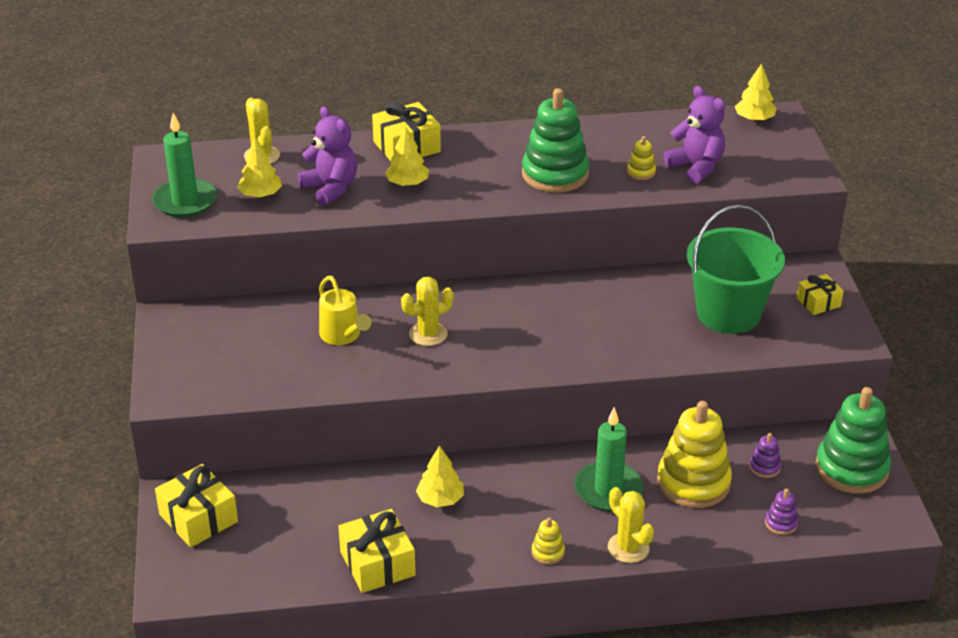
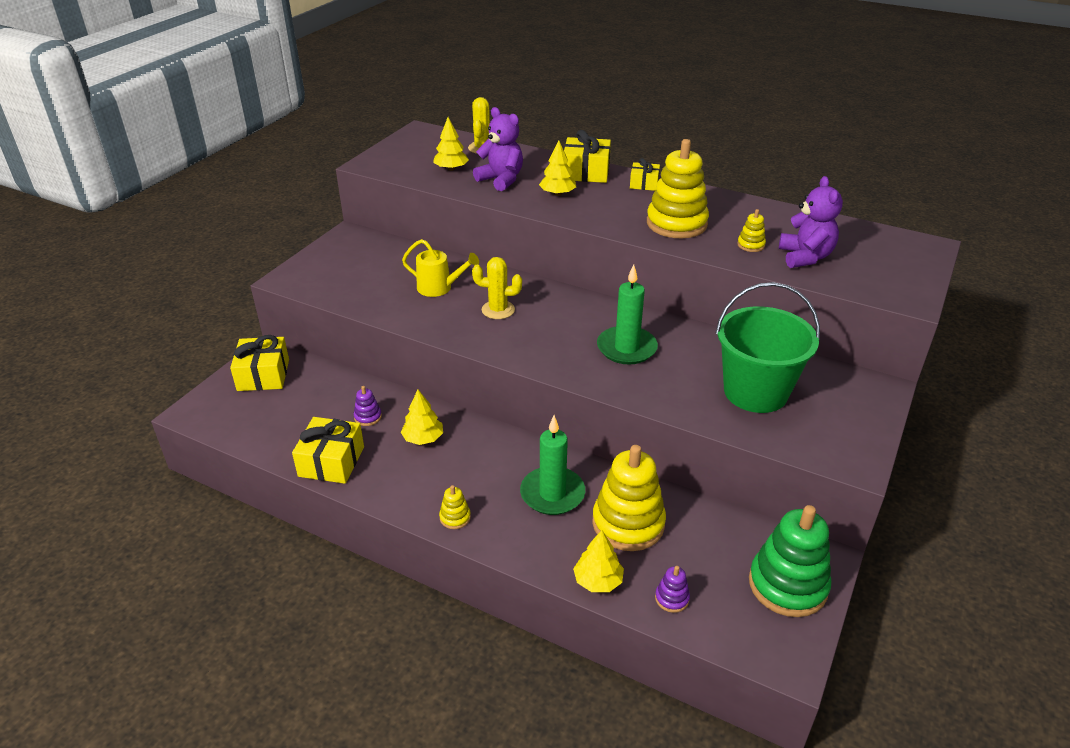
camera: 35 degrees right, 0 degrees up
(185, 201) = (400, 157): green candle -> green candle (626, 348)
(331, 188) = (501, 180): purple teddy bear -> purple teddy bear turned 45 degrees counterclockwise
(343, 336) = (440, 288): yellow watering can -> yellow watering can turned 75 degrees counterclockwise
(555, 174) = (676, 223): green stacking toy -> yellow stacking toy
(628, 548) = (519, 548): yellow cactus -> none
(754, 119) = (900, 240): yellow tree -> yellow tree (598, 581)
(764, 467) = (704, 542): purple stacking toy -> purple stacking toy (368, 417)
(818, 302) = (852, 417): yellow gift -> yellow gift (644, 184)

